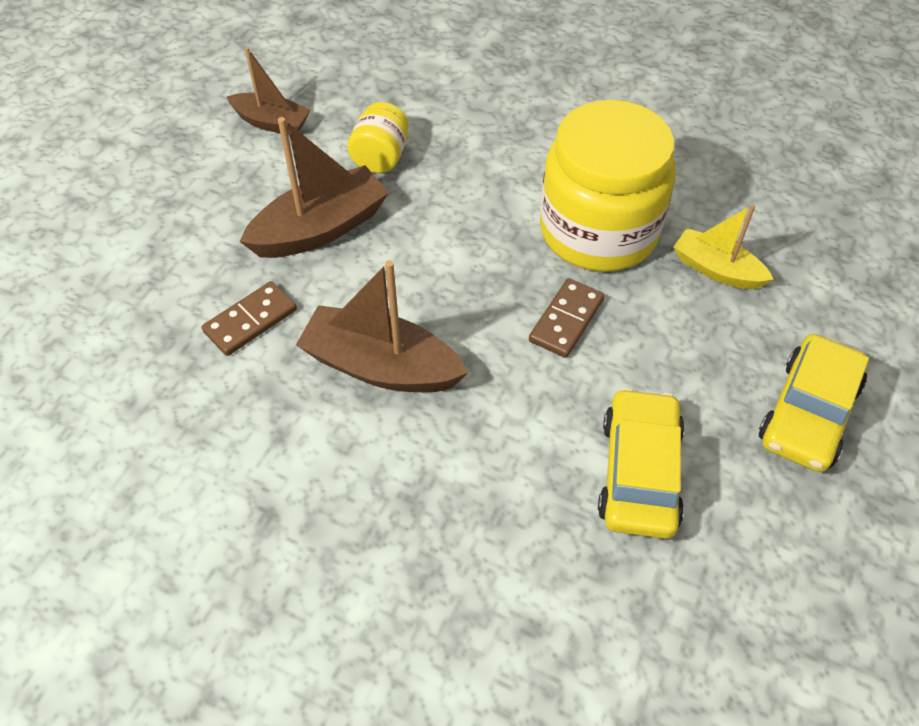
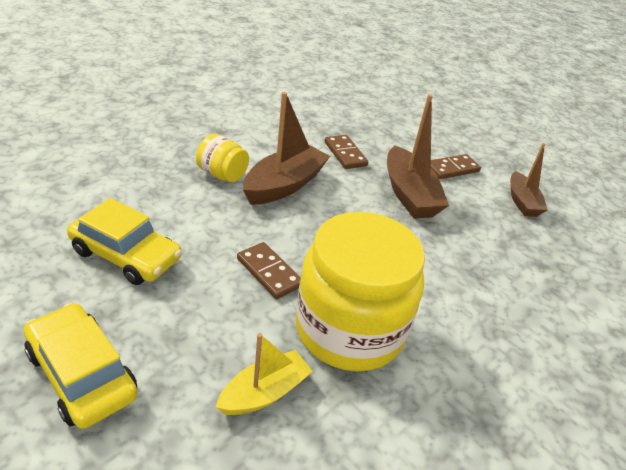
camera: 105 degrees right, 15 degrees down
(225, 195) = (452, 169): none -> brown domino
(271, 122) = (522, 202): brown boat -> brown boat turned 45 degrees counterclockwise
(380, 157) = (474, 239): yellow jar -> yellow jar (222, 174)

